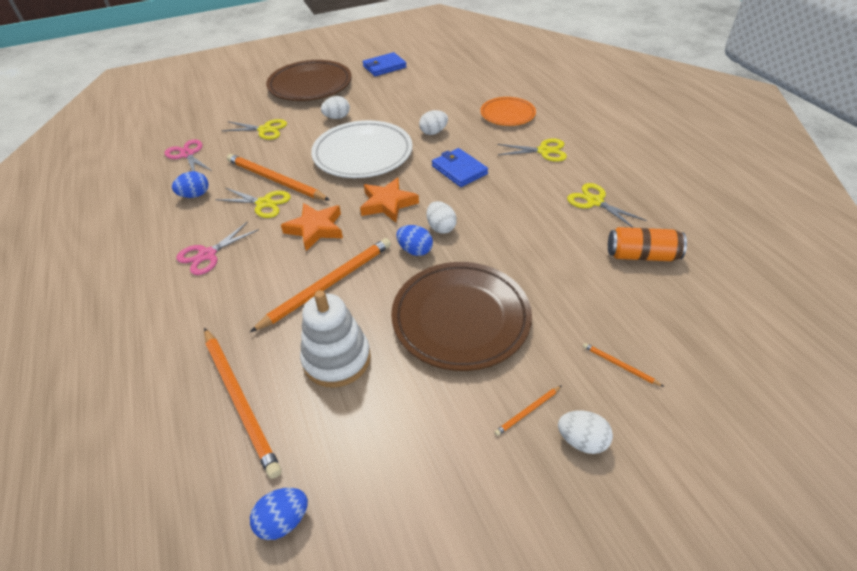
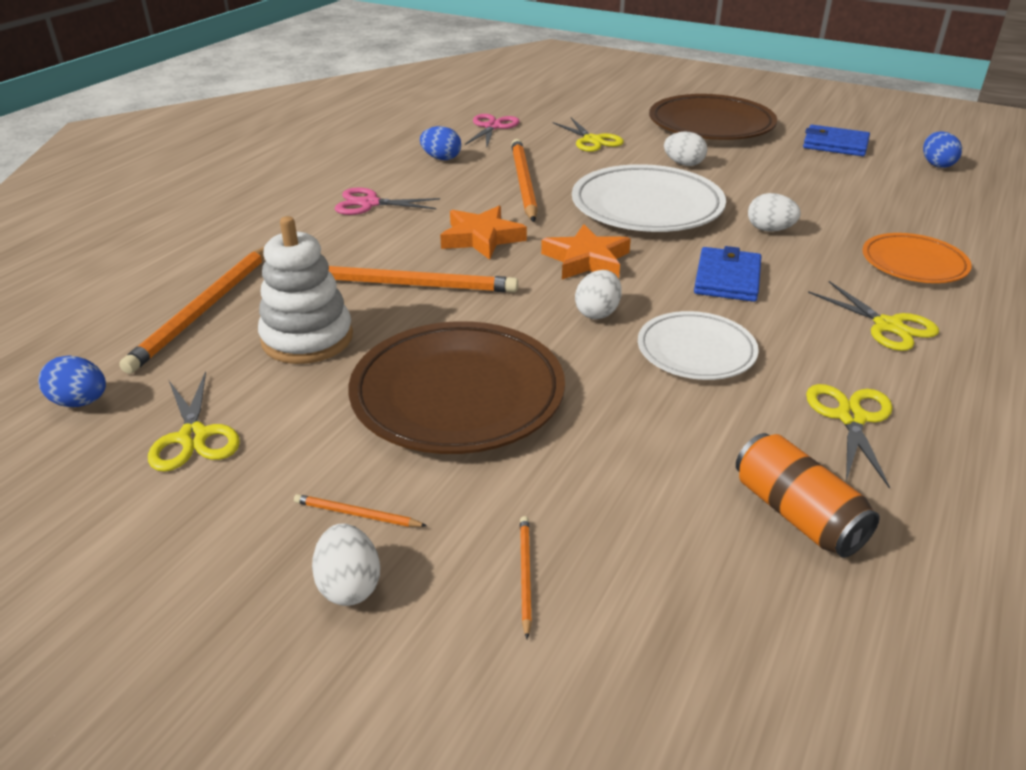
camera: 50 degrees right, 10 degrees down
(264, 203) = (479, 194): yellow scissors -> yellow scissors (193, 437)
(415, 250) = (532, 313): blue egg -> blue egg (936, 165)
(507, 215) = (696, 351): none -> white plate

